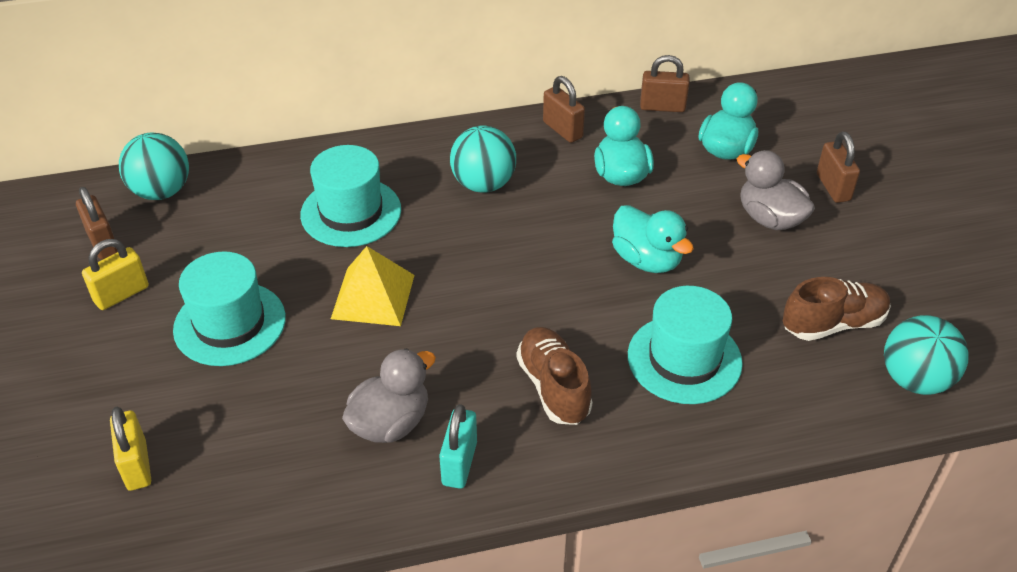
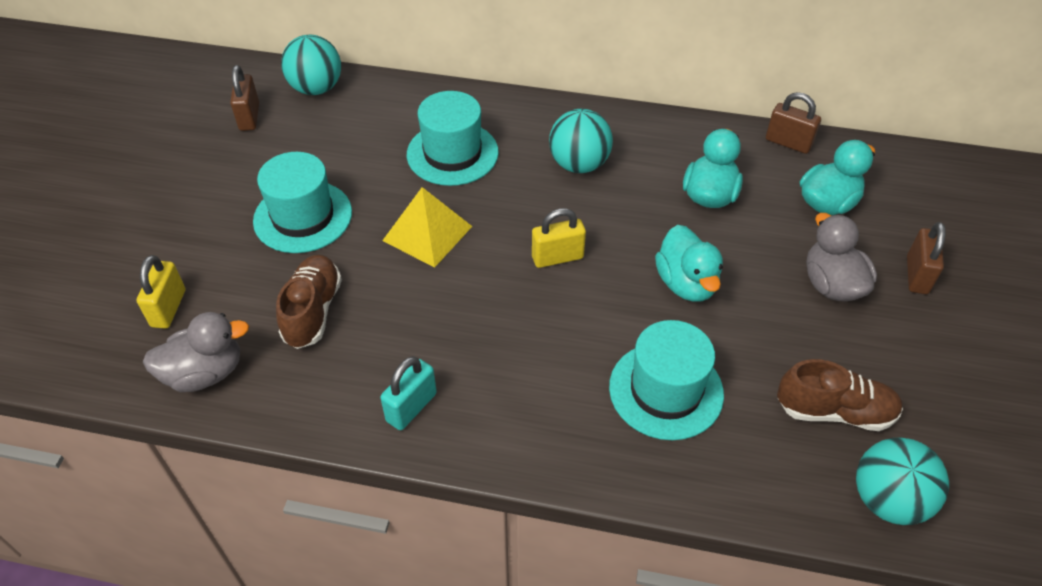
camera: 25 degrees right, 5 degrees up
(121, 294) = (238, 164): yellow padlock -> yellow padlock (557, 257)
(390, 423) = (377, 349): grey duck -> grey duck (205, 373)
(553, 387) = (531, 370): brown shoe -> brown shoe (313, 311)
(562, 130) = (680, 136): brown padlock -> none

